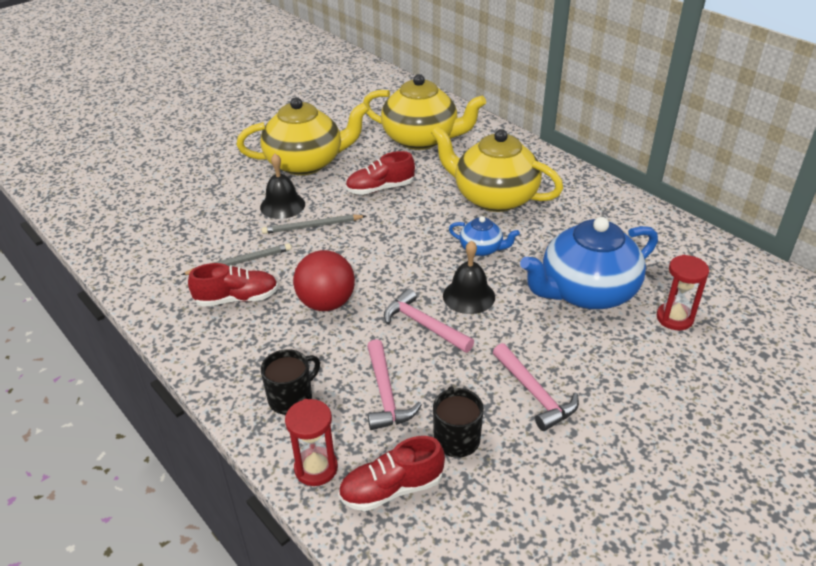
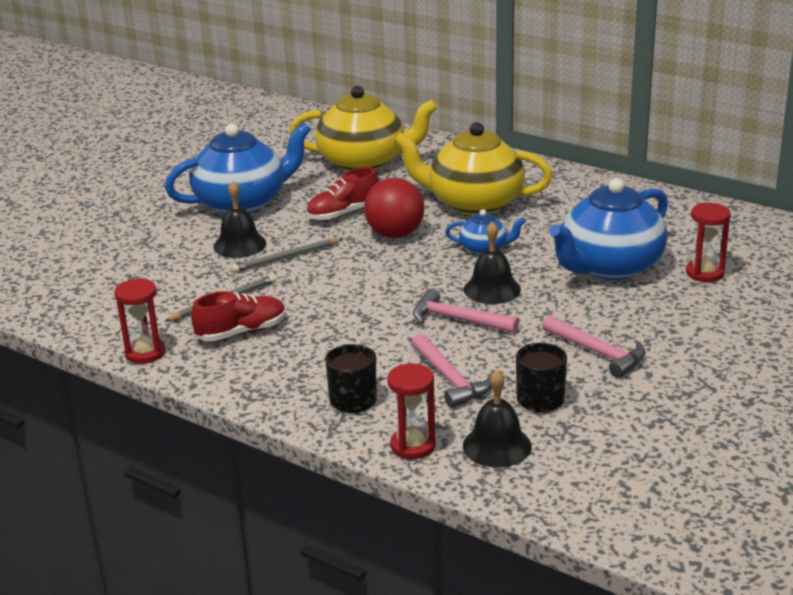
camera: 15 degrees left, 10 degrees down
(151, 304) = (145, 353): none -> red hourglass
(306, 163) = (242, 203): yellow teapot -> blue teapot
(326, 303) = (344, 319): red ball -> red ball (395, 234)
(391, 489) = (497, 446): red shoe -> black bell

